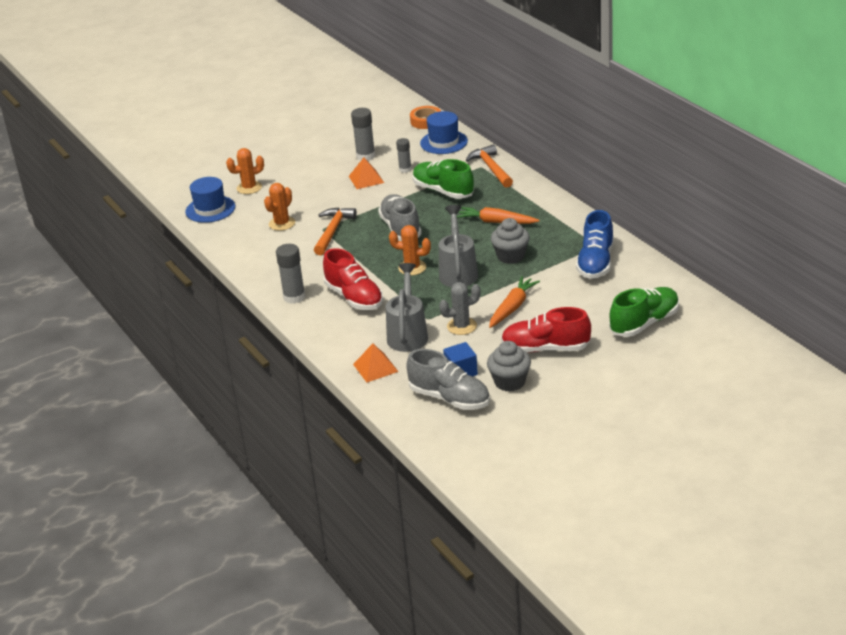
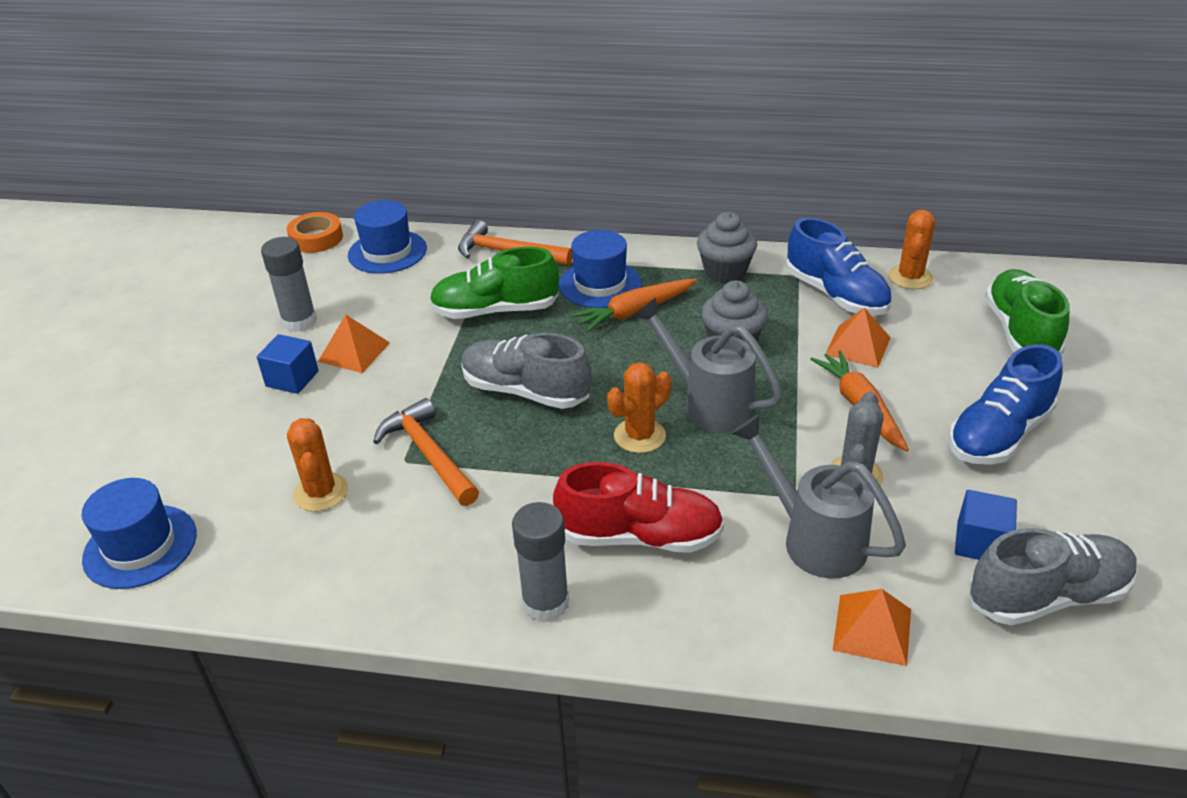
camera: 50 degrees left, 5 degrees up
(249, 188) = (165, 468): orange cactus -> orange cactus (910, 277)
(330, 178) = (292, 379): none -> blue cube
(405, 169) = (391, 310): grey glue stick -> none
(504, 203) = (600, 284): none -> blue hat
(509, 382) = (1056, 511): grey cupcake -> grey cupcake (725, 272)
(545, 348) = (998, 434): red shoe -> blue shoe
(560, 287) = (858, 346): none -> orange pyramid

